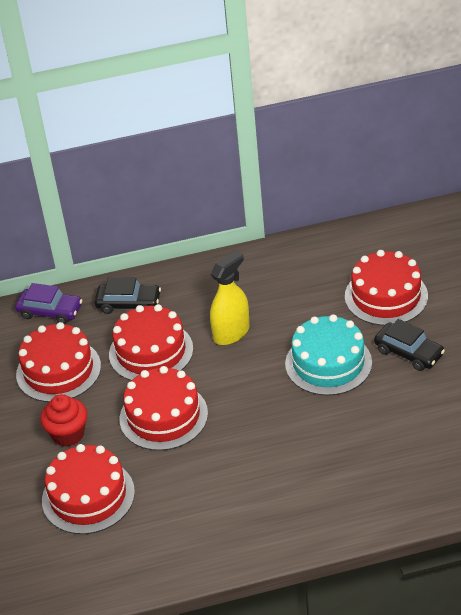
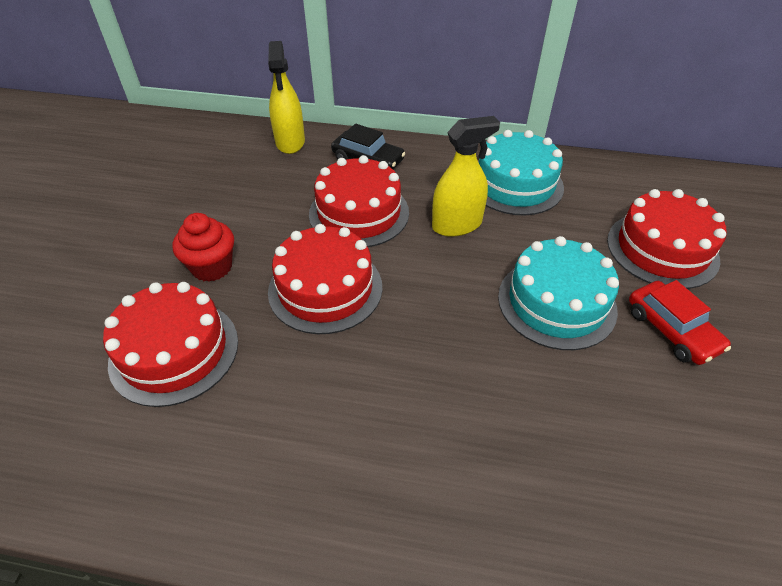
camera: 20 degrees right, 5 degrees up
(50, 311) = (290, 142): purple car -> yellow spray bottle
(58, 370) = (255, 197): red cake -> none
(259, 282) = (515, 184): none -> turquoise cake
(408, 352) = (671, 330): black car -> red car

